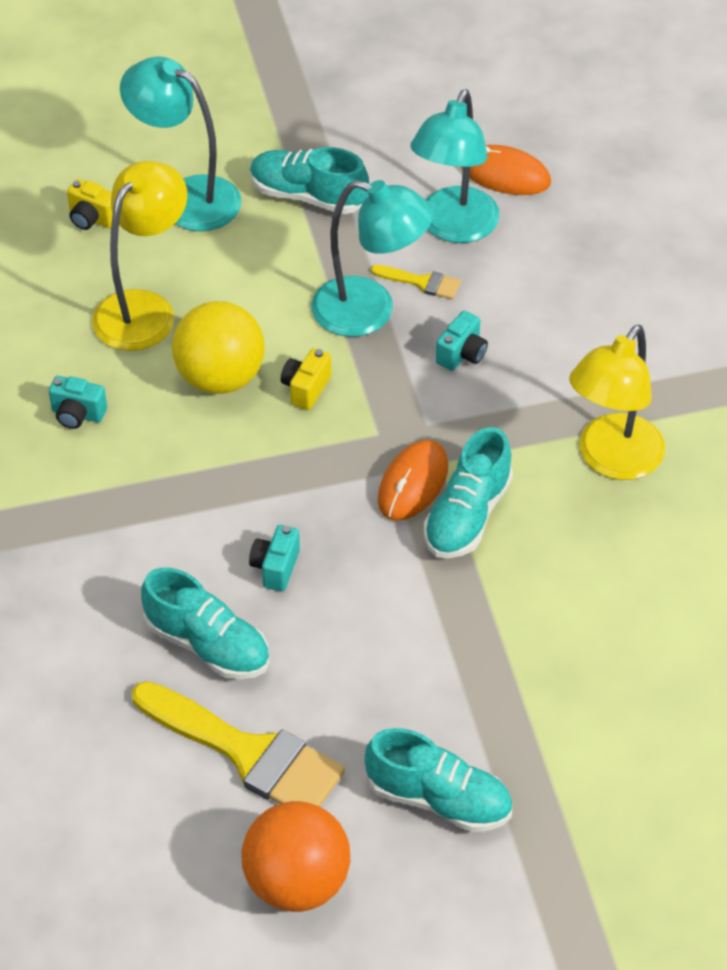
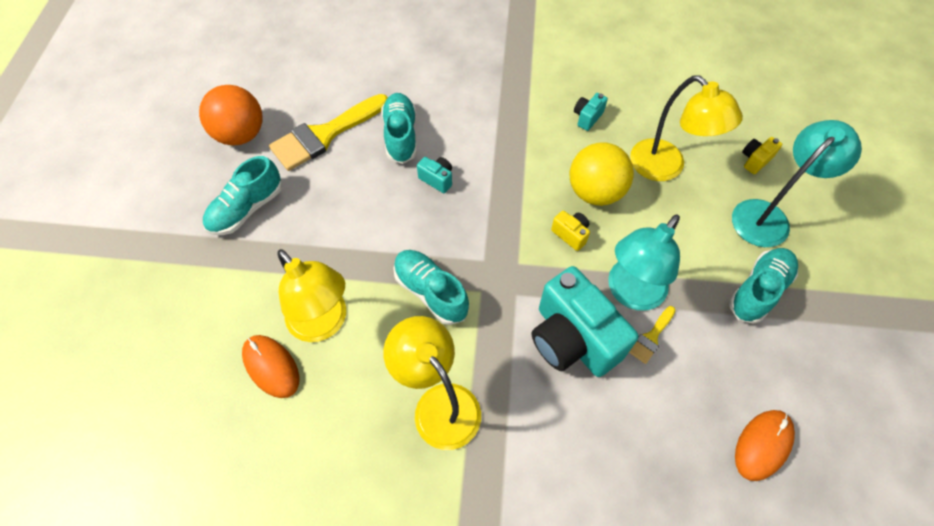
camera: 110 degrees right, 10 degrees up
(207, 644) = (400, 135): turquoise shoe -> turquoise shoe turned 120 degrees clockwise
(413, 483) = (469, 269): orange mouse -> orange mouse (271, 367)
(453, 227) = (706, 380): turquoise lamp -> none
(462, 354) = (572, 339): turquoise camera -> turquoise camera, size x2.37
(572, 618) = (324, 323): none -> yellow lamp

